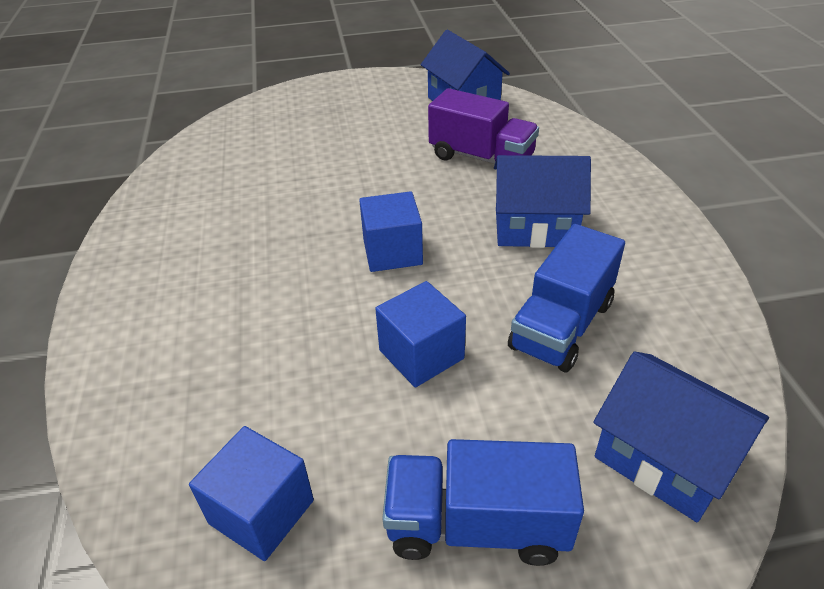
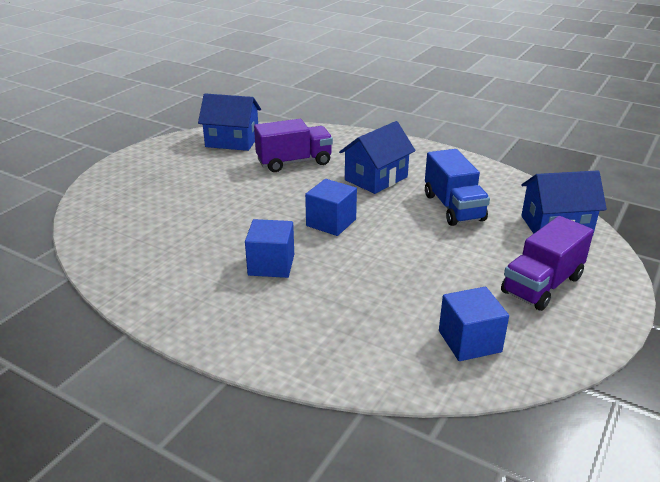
camera: 50 degrees left, 10 degrees down
(421, 354) = (422, 250): blue cube -> blue cube (271, 265)
(477, 525) = (542, 285): blue truck -> purple truck

